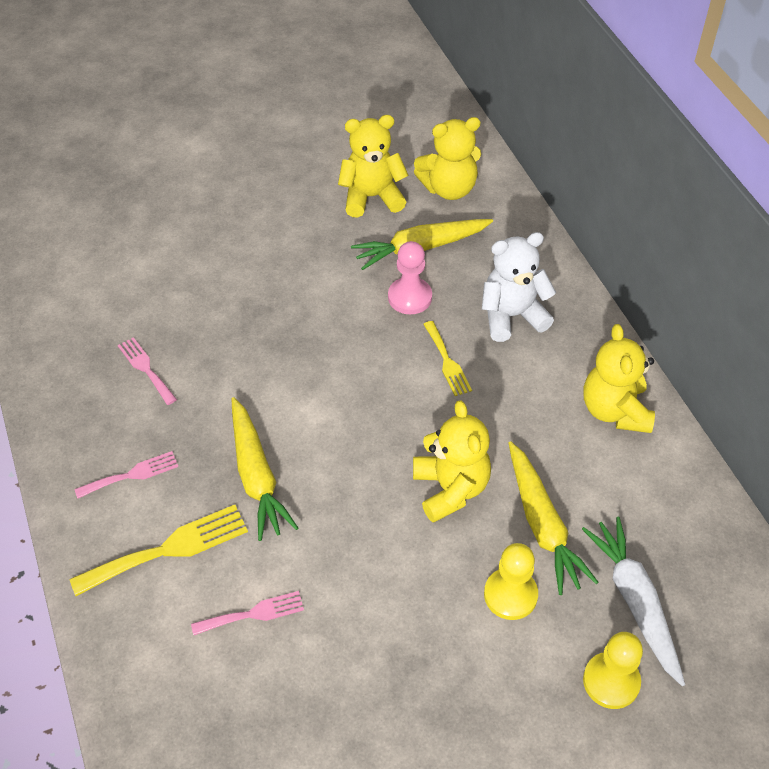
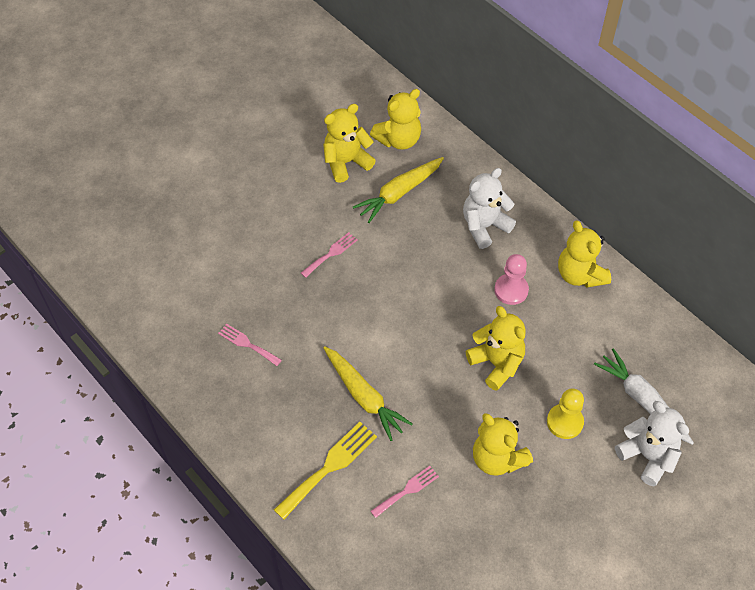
camera: 20 degrees left, 5 degrees up
(132, 475) = (277, 424): pink fork -> pink fork (331, 253)
(394, 613) = (497, 458): none -> yellow teddy bear
(410, 297) = (408, 233): pink pawn -> pink pawn (511, 290)
(447, 362) = (455, 274): yellow fork -> none
(542, 525) = (565, 369): yellow carrot -> none
(611, 681) = (647, 456): yellow pawn -> white teddy bear

